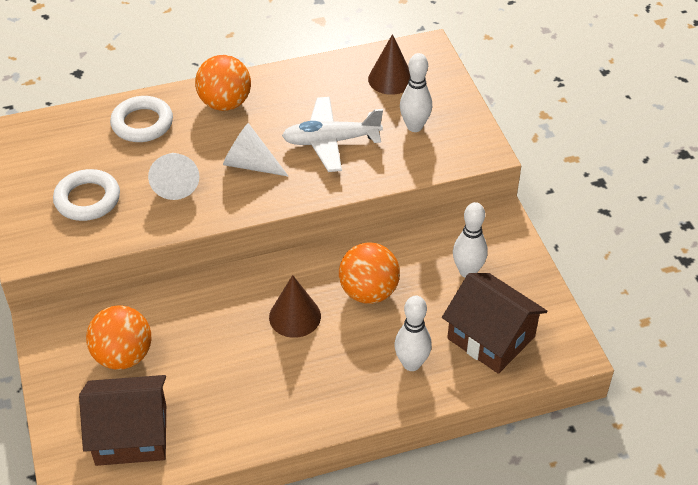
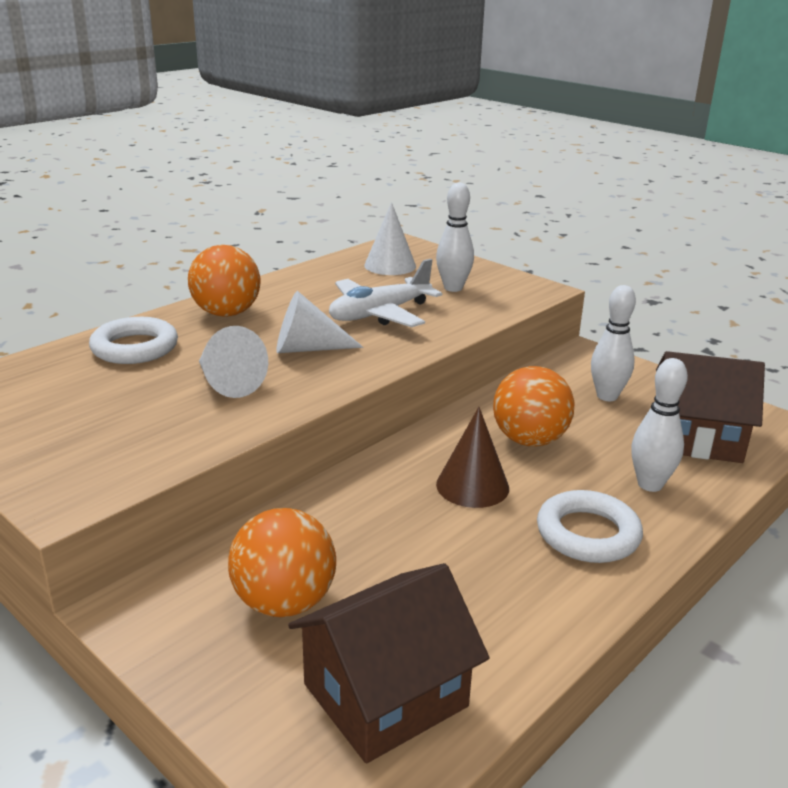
camera: 30 degrees left, 20 degrees down
(87, 199) = (116, 426): white ring -> white ring (588, 534)
(390, 79) = (390, 265): brown cone -> white cone

